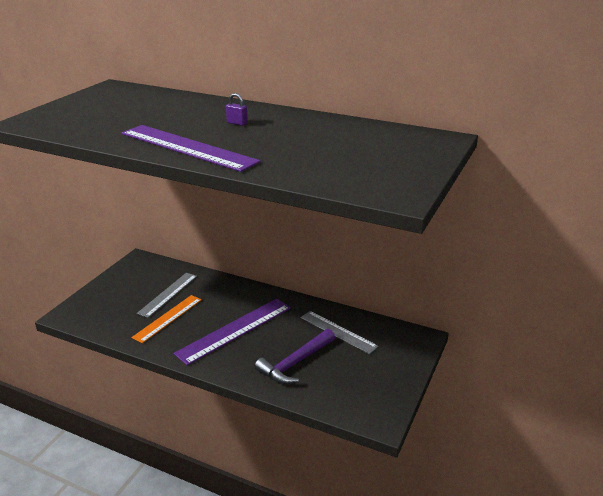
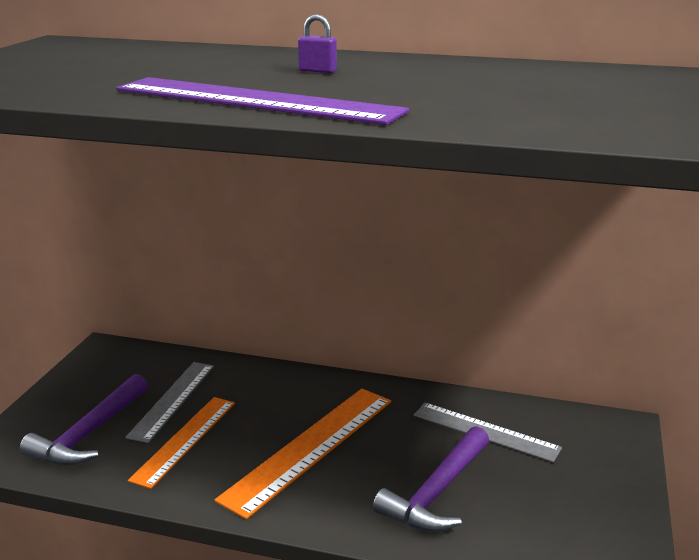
camera: 10 degrees left, 5 degrees down
(118, 309) = (89, 433): none -> purple hammer
(235, 330) = (310, 448): purple ruler -> orange ruler

